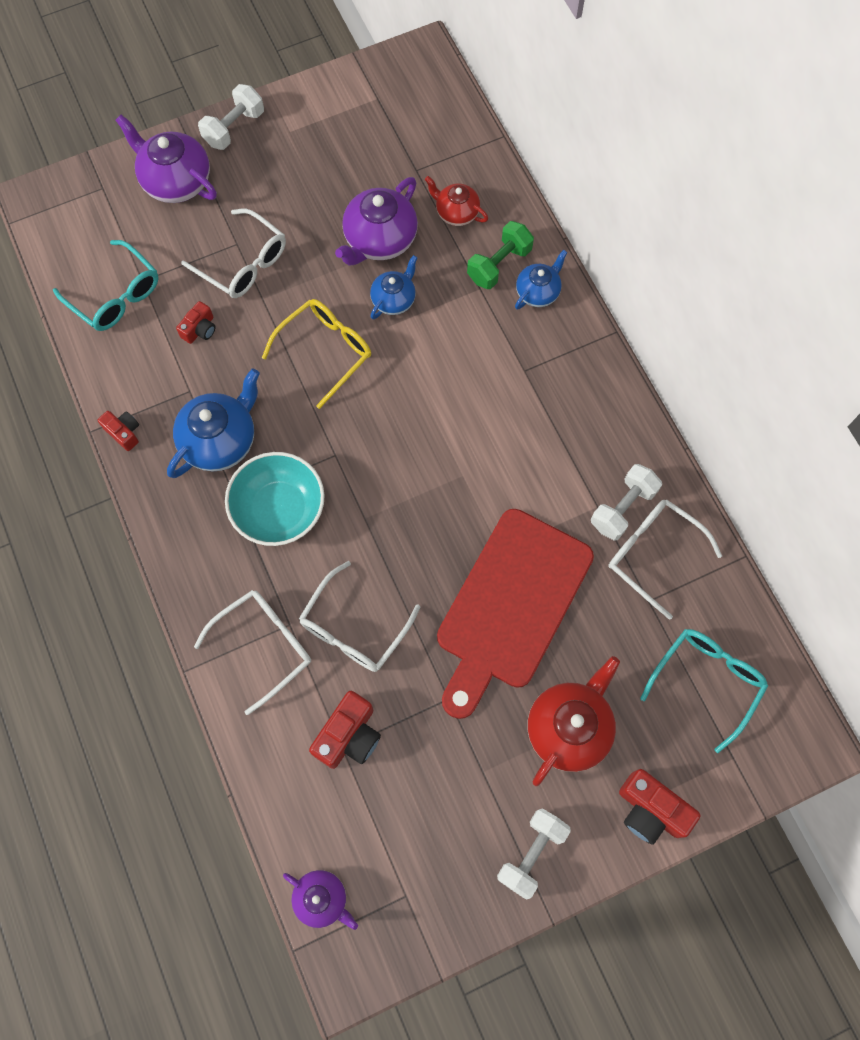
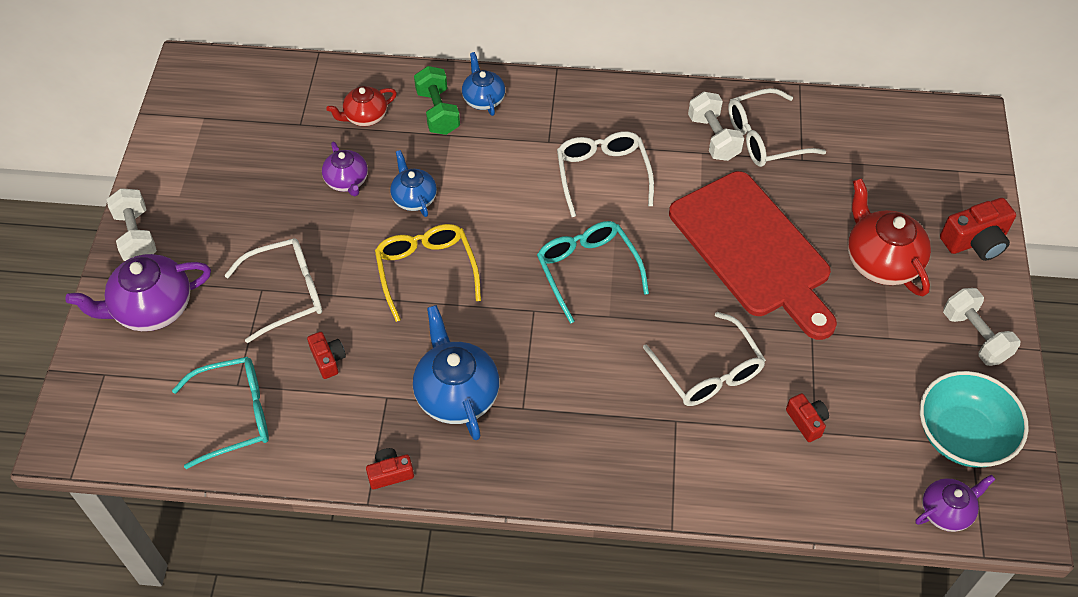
camera: 60 degrees left, 15 degrees down
(263, 647) = (685, 451): white glasses -> white glasses (603, 175)
(279, 509) = (558, 378): turquoise bowl -> turquoise bowl (962, 435)
(349, 736) = (806, 421): red camera -> red camera, size x0.60
(379, 240) = (347, 181): purple teapot -> purple teapot, size x0.60
(706, 682) = (889, 157): turquoise glasses -> turquoise glasses (588, 271)

